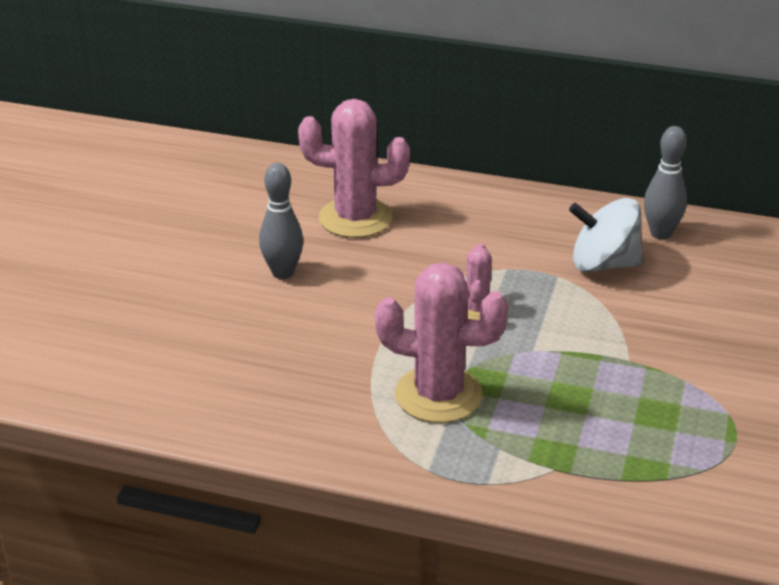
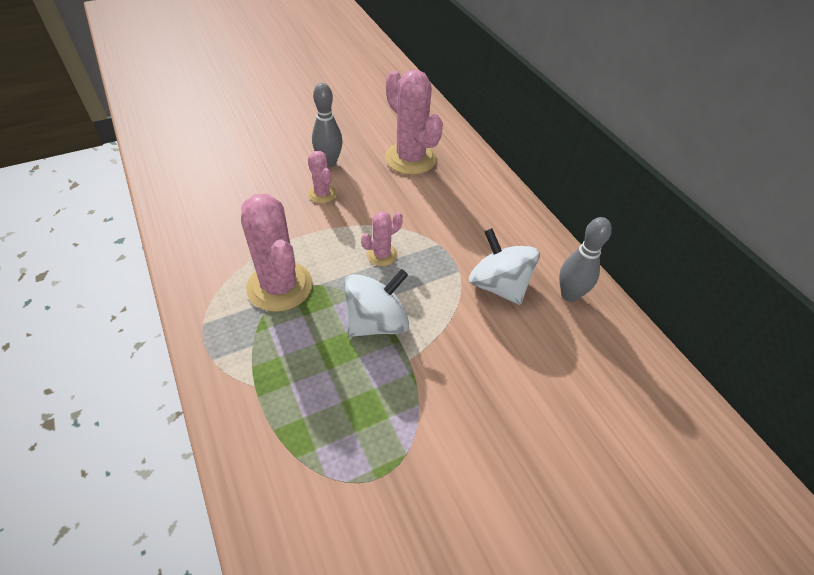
camera: 45 degrees right, 15 degrees up
(330, 302) = (322, 194): none -> pink cactus
(562, 357) = (376, 322): none -> white spinning top

